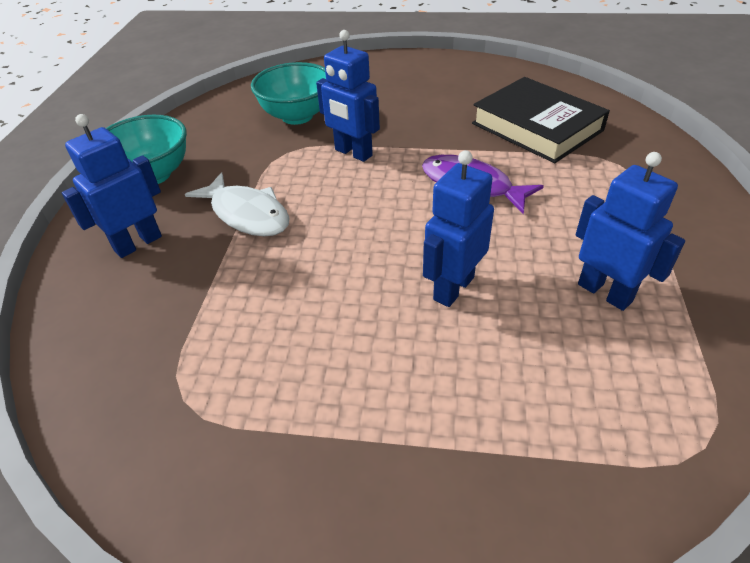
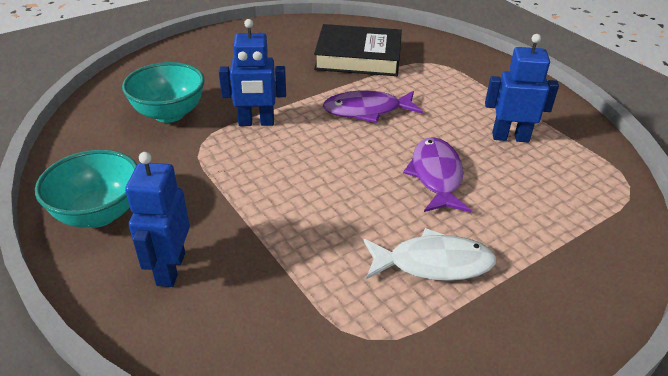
camera: 45 degrees left, 5 degrees down
(247, 214) = (235, 201): white fish -> white fish (433, 263)
(453, 288) = (436, 176): blue robot -> purple fish

